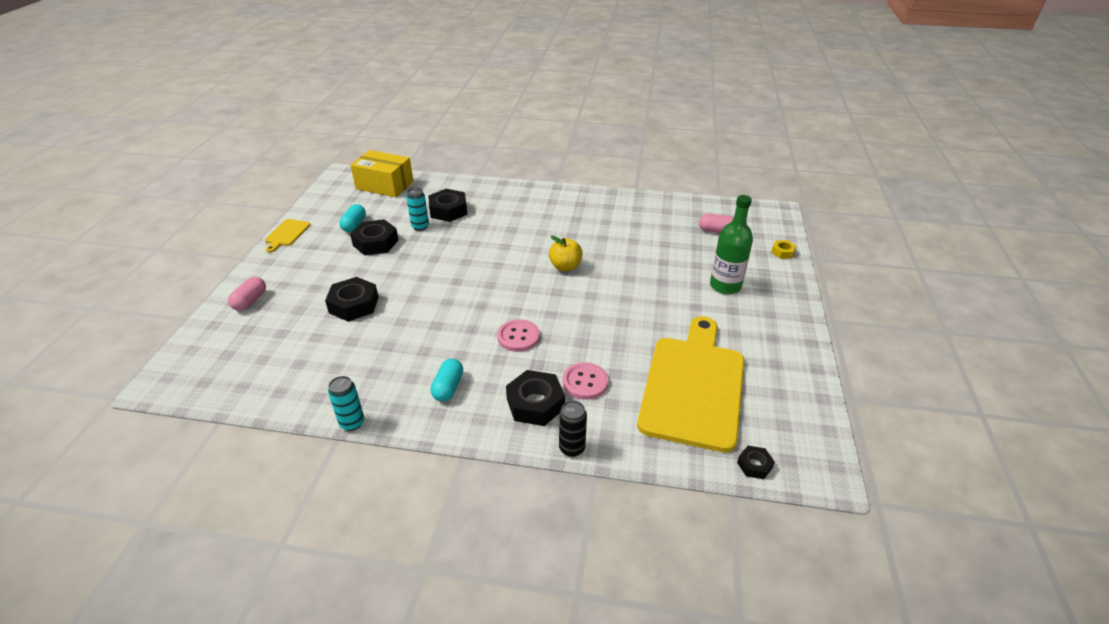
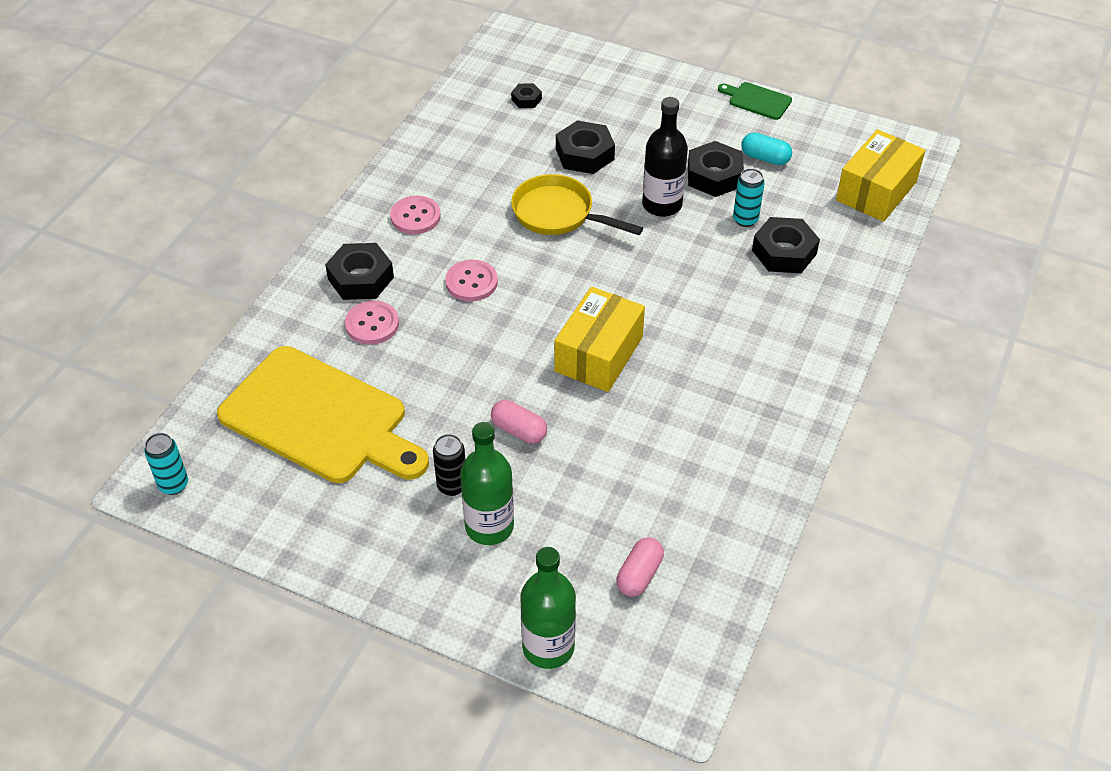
camera: 105 degrees right, 10 degrees up
(250, 301) = (620, 79): pink capsule -> pink capsule (519, 430)
(287, 234) = (757, 100): yellow cutting board -> green cutting board
(352, 423) = (399, 150): turquoise can -> turquoise can (173, 485)
(410, 260) = (662, 205): none -> black bottle
(429, 306) = (558, 214): none -> yellow pan
(448, 387) = (415, 217): turquoise capsule -> pink button
(565, 266) = (599, 354): yellow apple -> yellow box
(572, 448) = (289, 294): black can -> black can (452, 486)
(754, 465) = (191, 430): black nut -> black nut (526, 99)
(782, 252) = (548, 647): yellow nut -> green bottle

